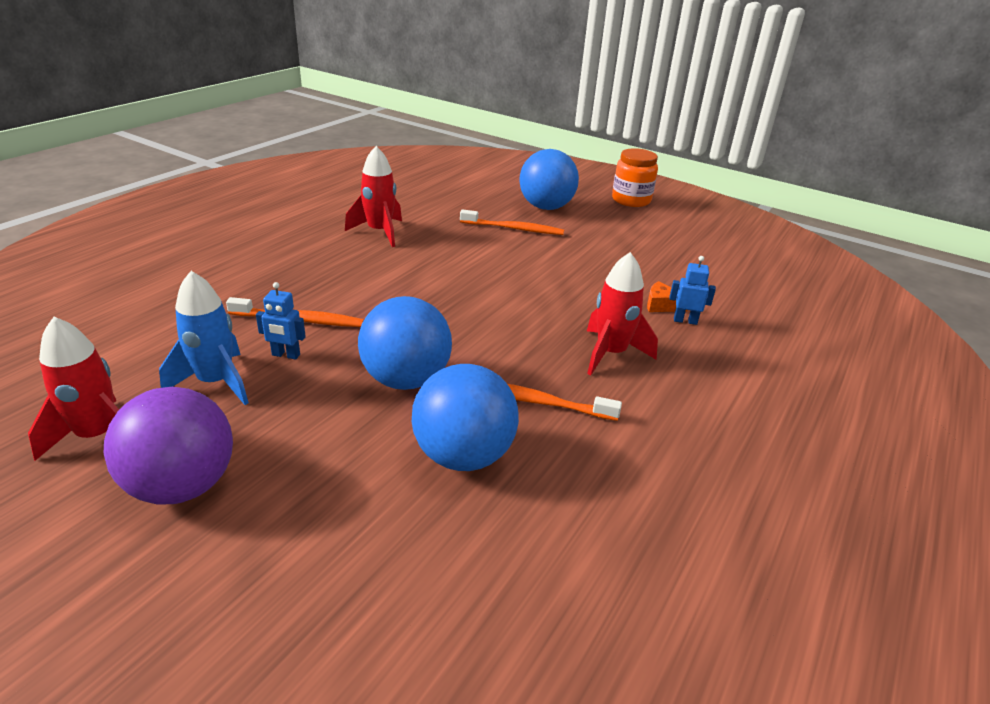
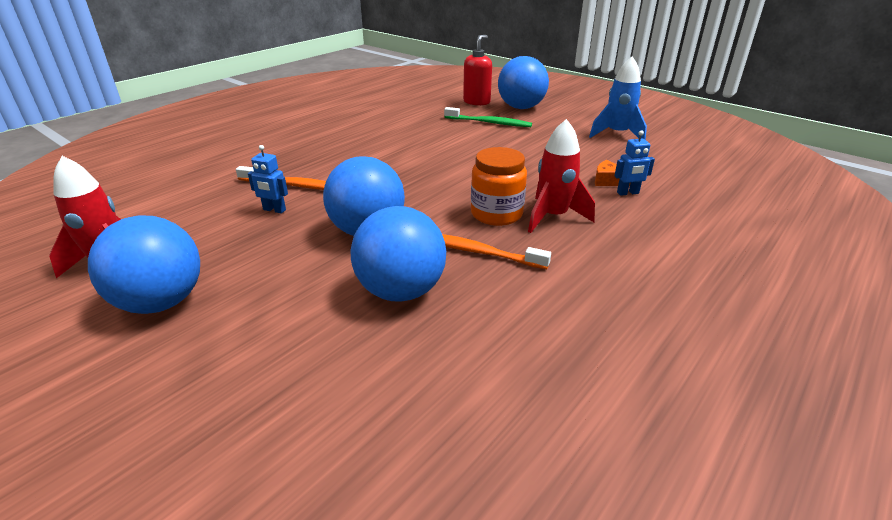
camera: 10 degrees right, 0 degrees up
(182, 486) = (161, 302): purple ball -> blue ball
(216, 382) = (212, 228): blue rocket -> blue rocket (617, 134)
(379, 232) = (376, 124): red rocket -> none
(493, 199) = (477, 102): none -> red soap dispenser
(514, 229) = (489, 123): orange toothbrush -> green toothbrush
(631, 200) = (597, 102): orange jar -> orange jar (496, 214)
(685, 321) = (628, 193): blue robot -> blue robot turned 150 degrees clockwise

